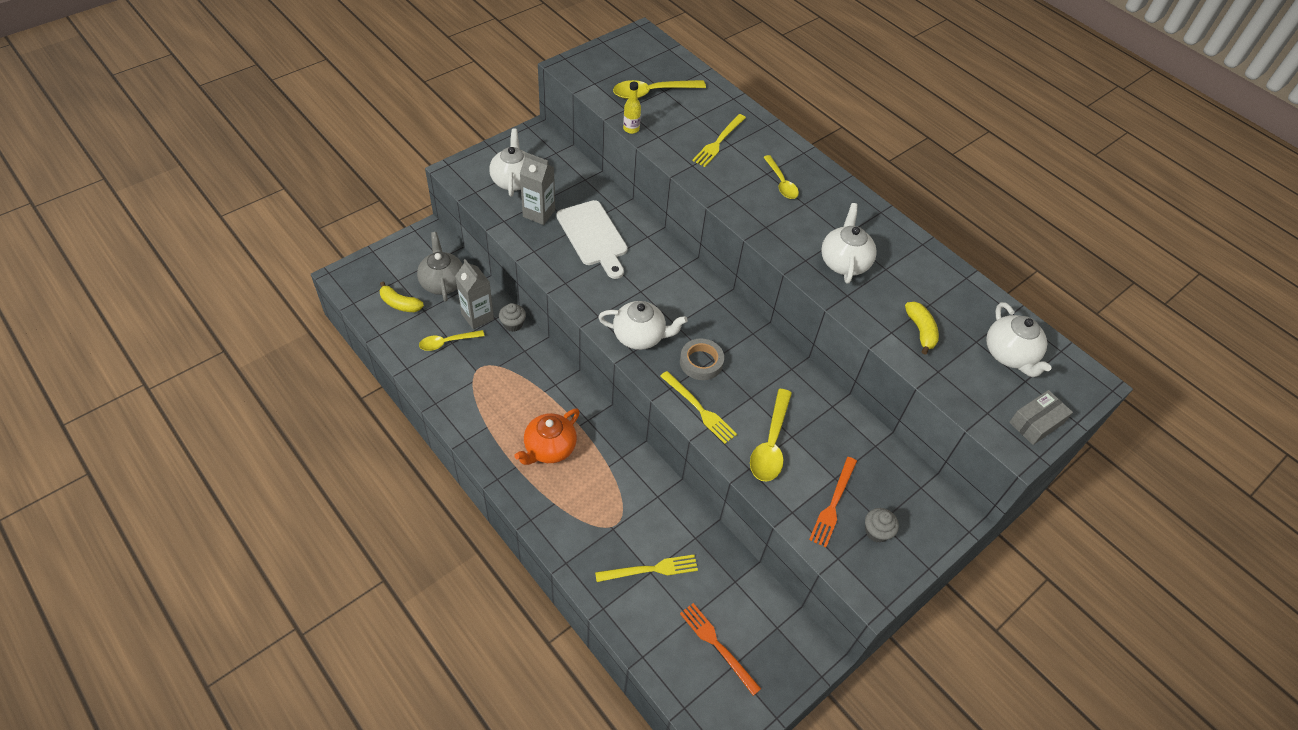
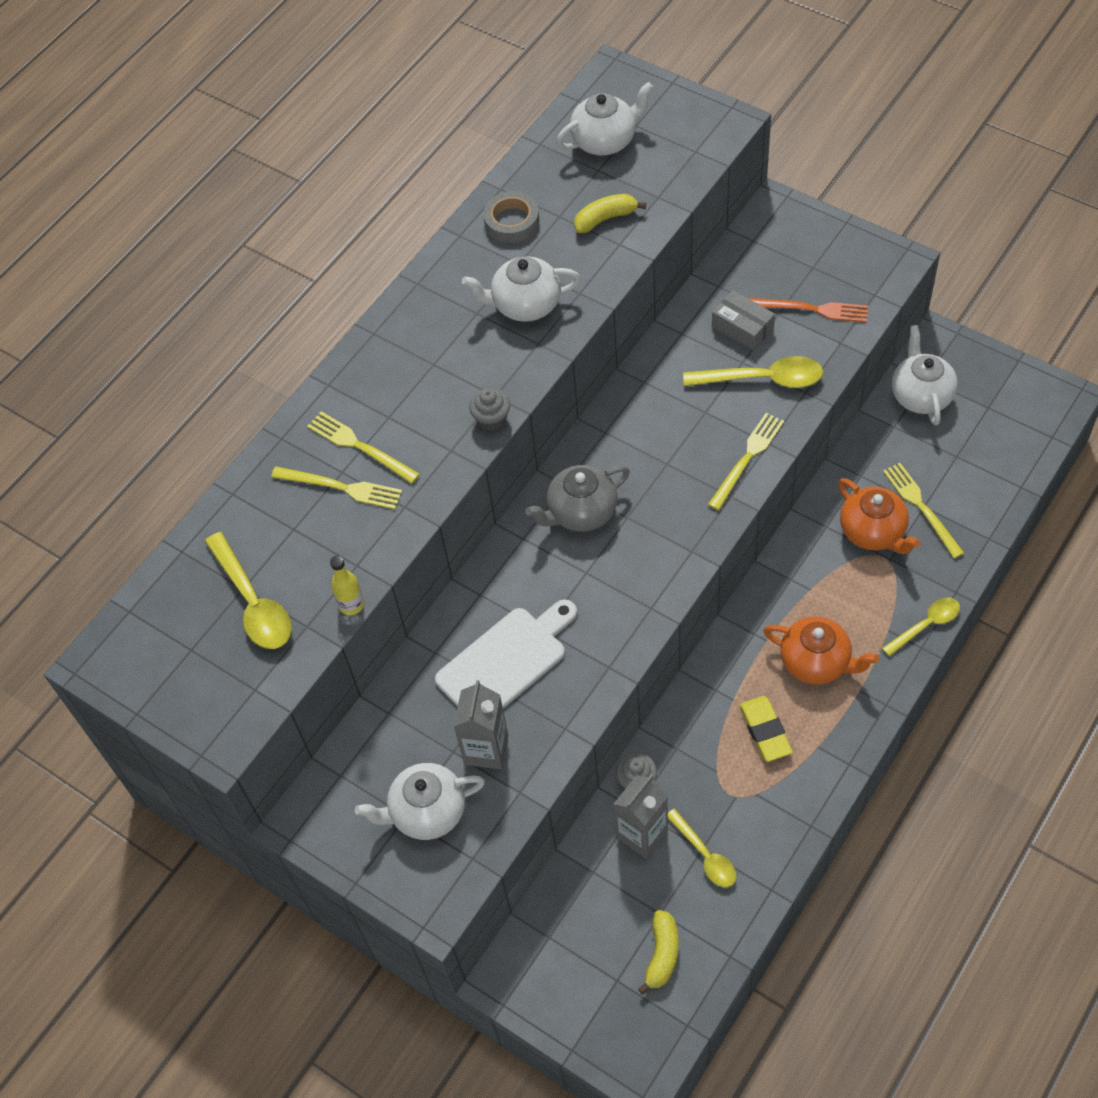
camera: 95 degrees left, 5 degrees up
(442, 282) = (597, 911): grey teapot -> grey teapot (581, 512)
(513, 401) = (765, 731): none -> yellow eraser
(640, 336) = (664, 550): white teapot -> white teapot (921, 395)
(641, 526) = (873, 532): none -> orange teapot
(701, 362) = (676, 474): grey tape -> grey tape (512, 221)
(718, 646) = (974, 424): orange fork -> none
(747, 156) = (360, 447): none -> yellow fork
(781, 183) = (402, 397): yellow spoon -> yellow spoon (926, 625)
(876, 532) = (827, 268): grey cupcake -> grey cupcake (491, 419)
(1036, 423) = (689, 112): grey box -> grey box (742, 327)

